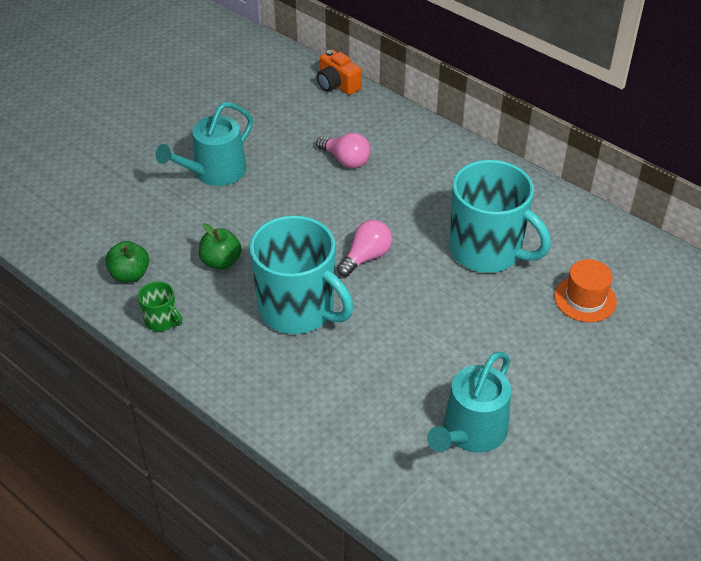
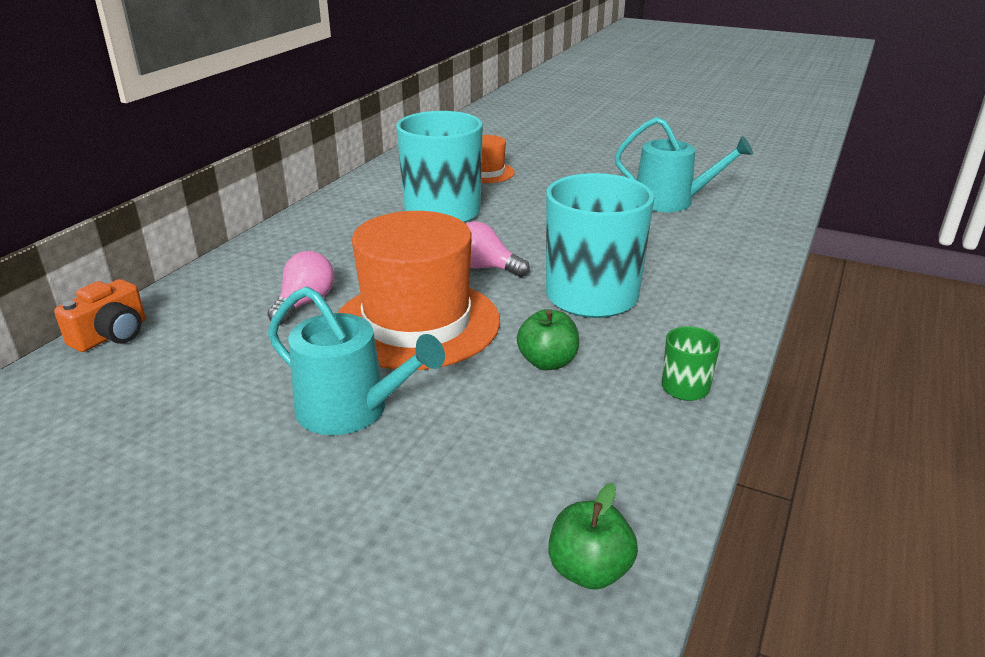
camera: 105 degrees left, 15 degrees down
(130, 275) = (623, 439): green apple -> green apple (589, 570)
(297, 209) = (417, 323): none -> orange hat

